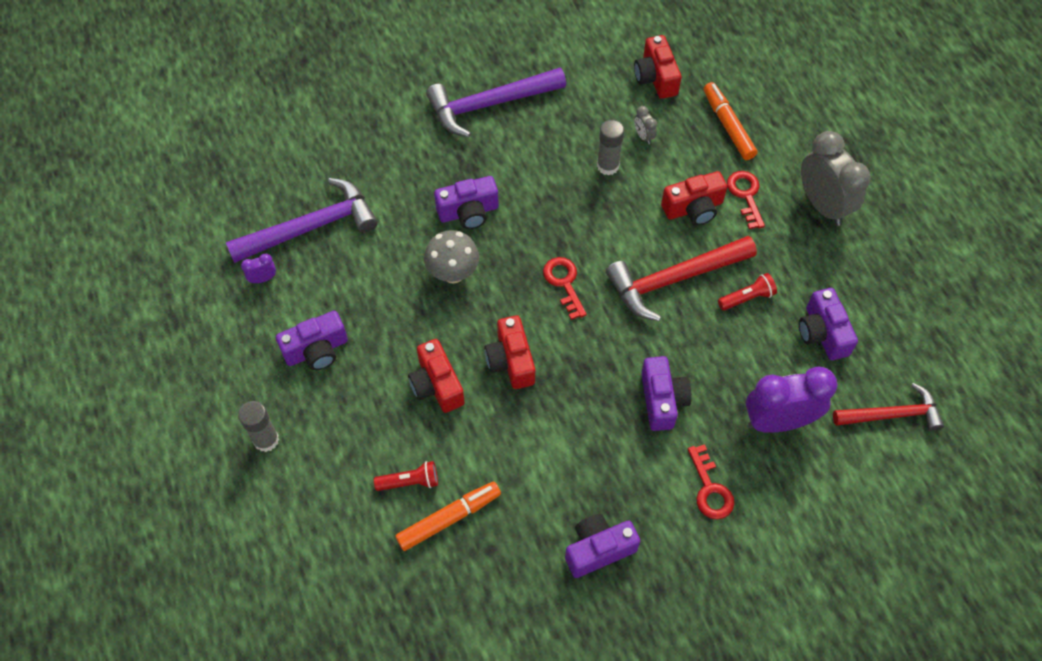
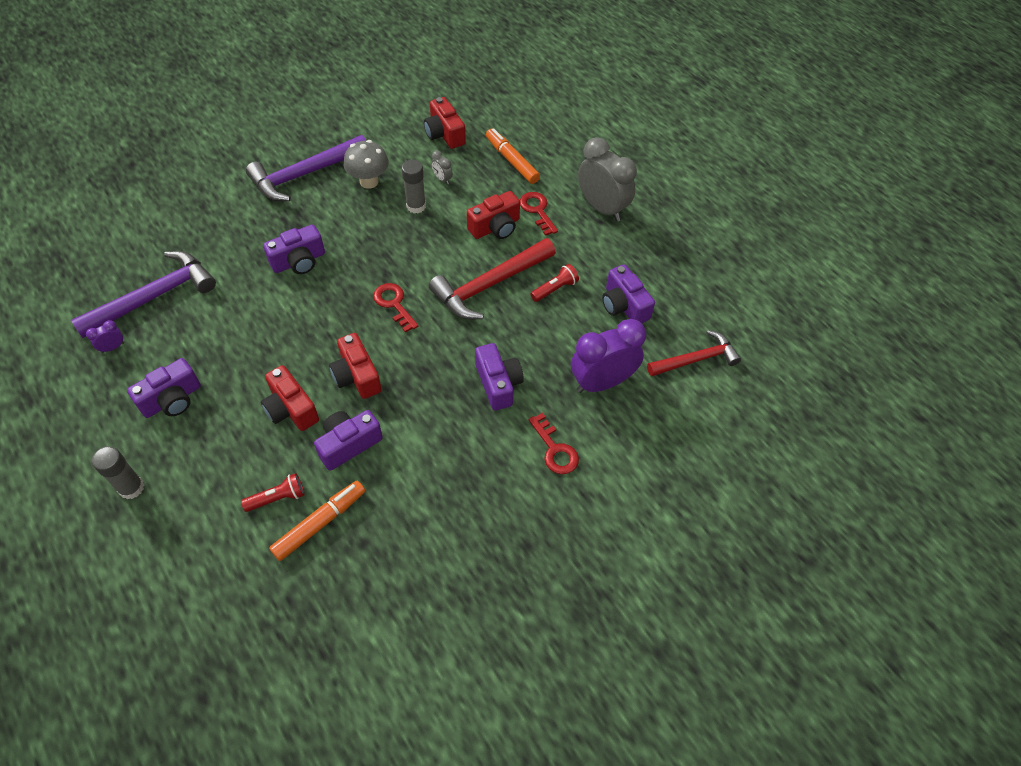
camera: 15 degrees left, 5 degrees down
(453, 273) = (292, 313): grey mushroom -> grey mushroom (369, 181)
(598, 549) = (464, 522): purple camera -> purple camera (348, 444)

